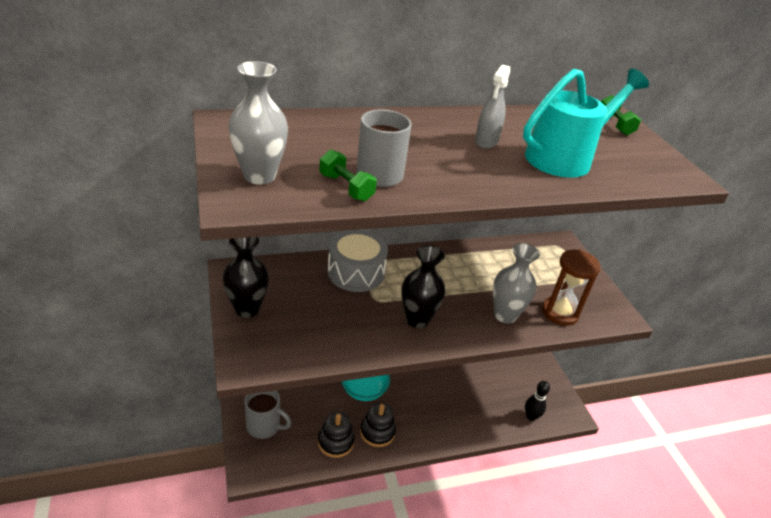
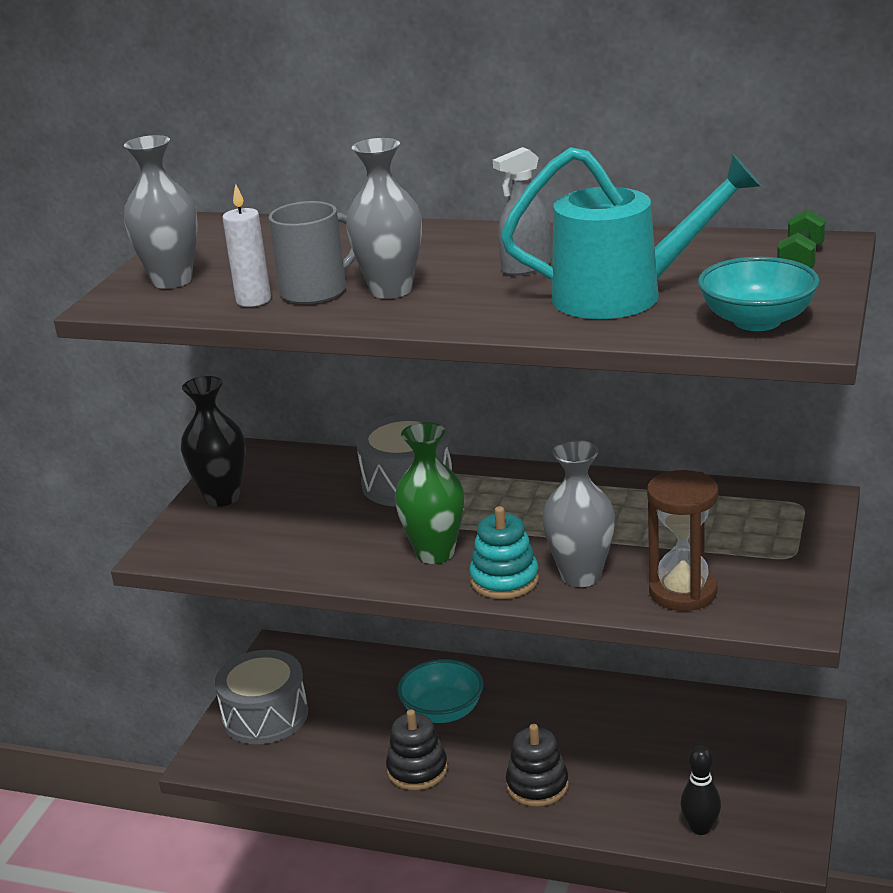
camera: 40 degrees right, 10 degrees down
(264, 426) = (265, 715): grey mug -> grey drum
(335, 442) = (346, 763): black stacking toy -> black stacking toy (537, 785)
(346, 187) = (253, 300): green dumbbell -> white candle
(417, 320) = (435, 553): black vase -> green vase
(429, 168) = (391, 290): none -> grey vase
(470, 328) = (504, 580): none -> turquoise stacking toy
(652, 169) = (757, 321): none -> turquoise bowl

